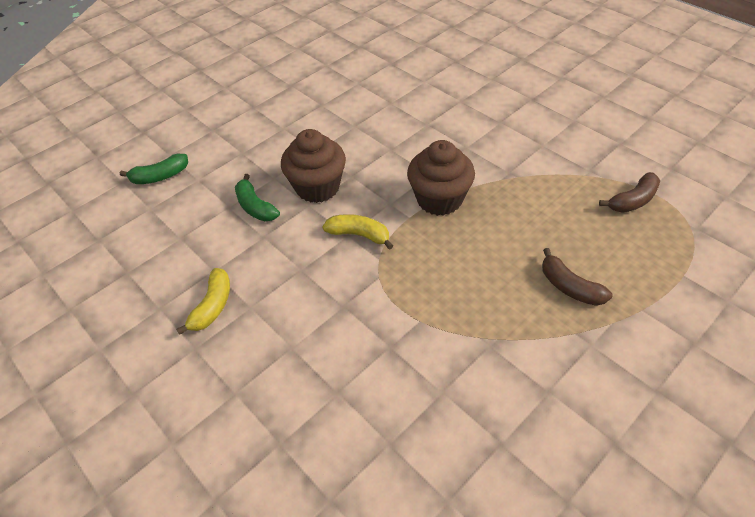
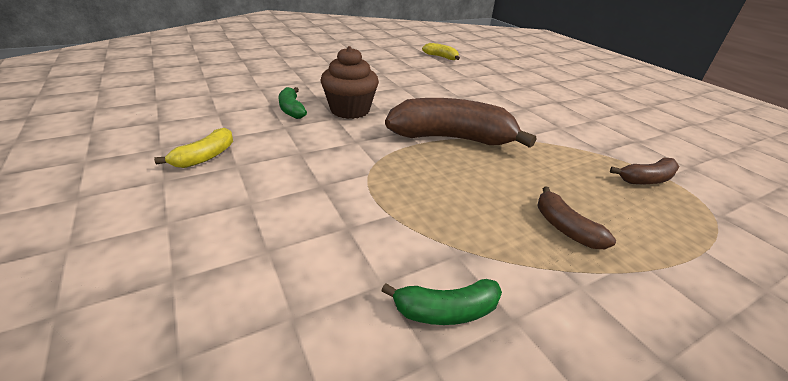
camera: 10 degrees right, 15 degrees down
(160, 176) = (234, 81): green banana -> green banana (446, 311)
(359, 235) = (367, 143): yellow banana -> yellow banana (441, 57)
(439, 199) = (451, 138): brown cupcake -> brown banana

